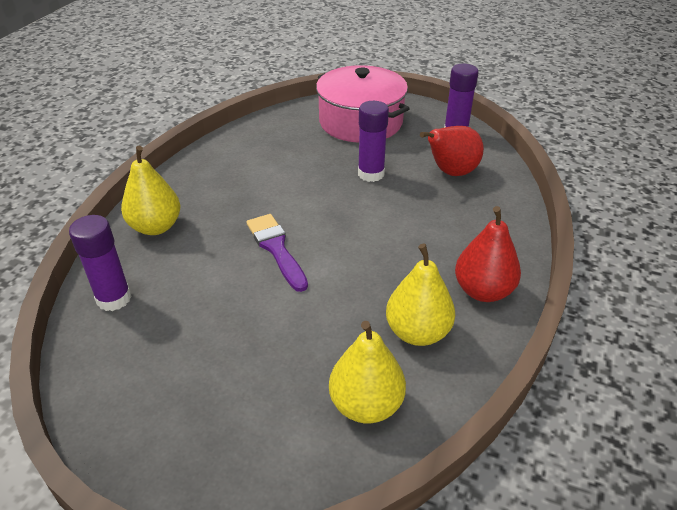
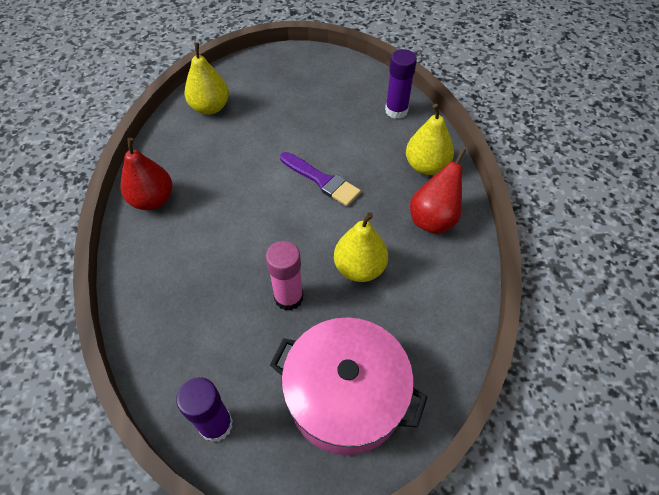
camera: 155 degrees right, 15 degrees up
(371, 174) = (288, 297): purple glue stick -> pink glue stick
(417, 332) = (193, 154): yellow pear -> yellow pear (359, 268)
(451, 172) = (205, 334): red pear -> red pear (433, 219)

